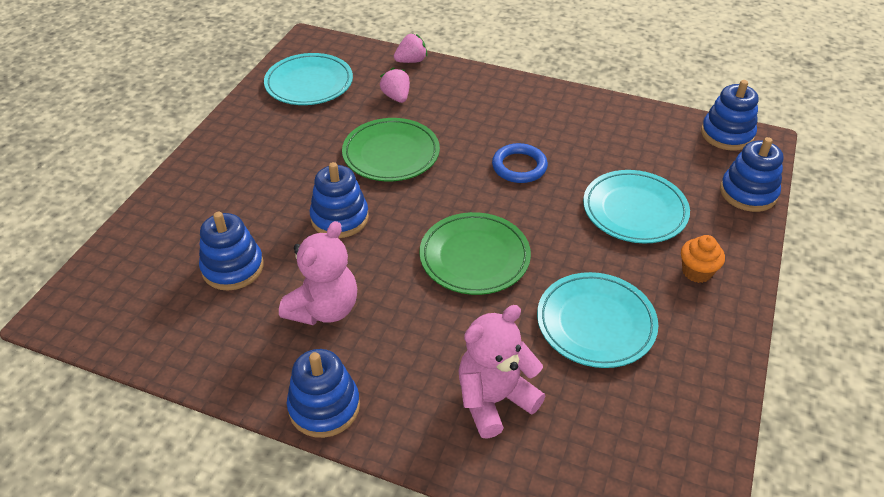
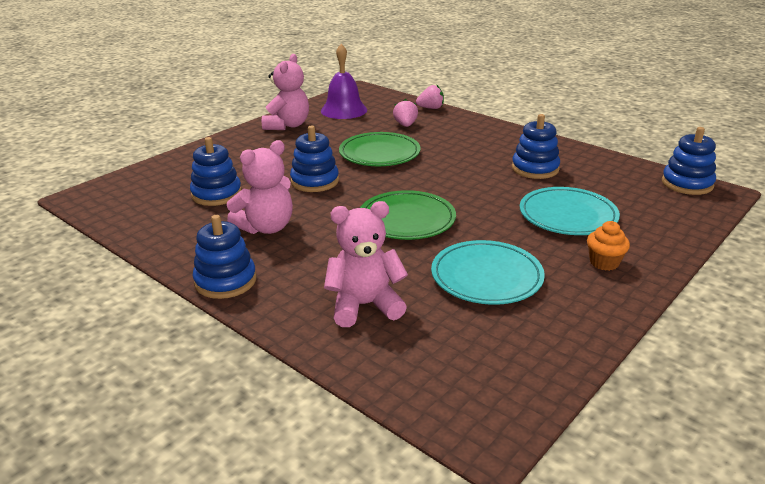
camera: 20 degrees right, 15 degrees down
(254, 125) = (287, 125): none -> pink teddy bear
(309, 83) = (344, 110): turquoise plate -> purple bell
(519, 166) = (480, 175): blue ring -> none
(748, 193) = (687, 222): blue stacking toy -> blue stacking toy (535, 169)

